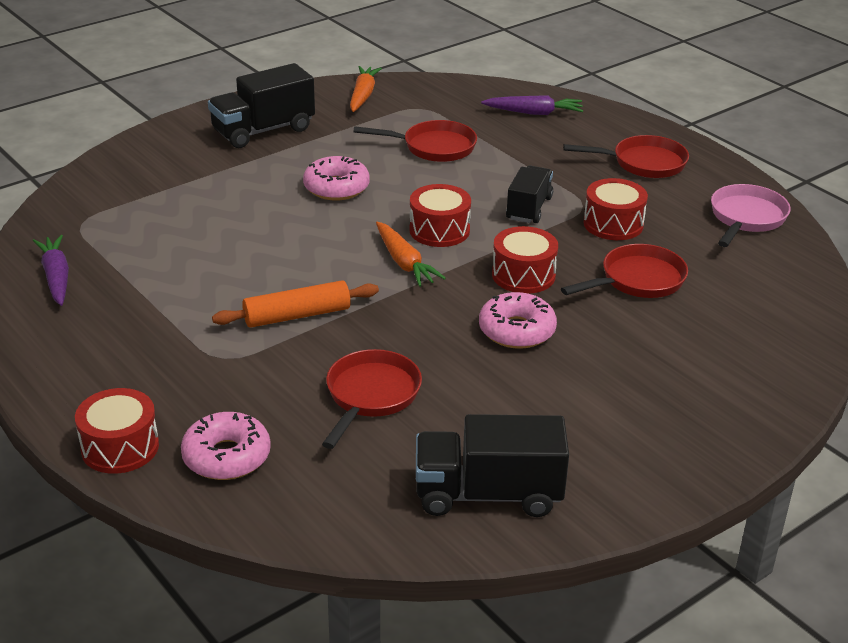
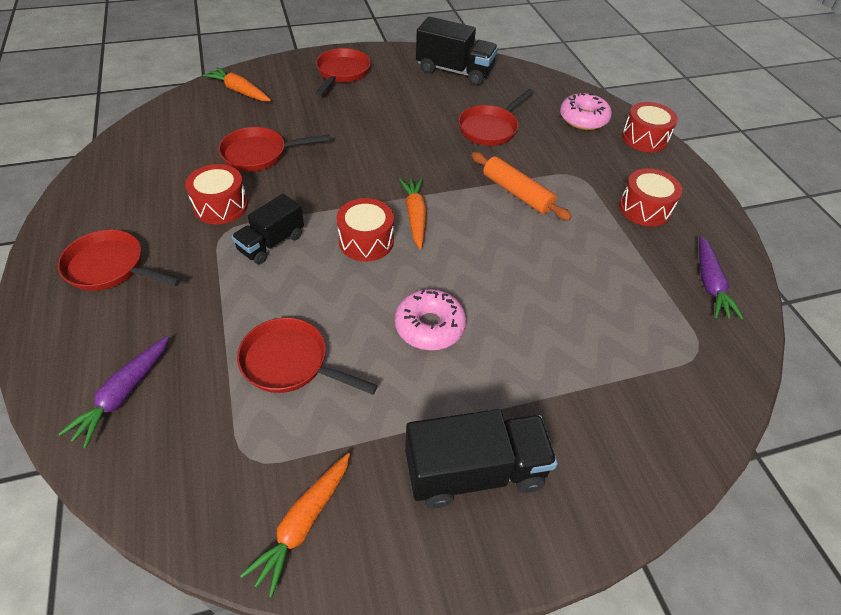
camera: 160 degrees left, 15 degrees up
(297, 315) = (517, 193): orange rolling pin -> orange rolling pin turned 45 degrees clockwise
(516, 330) = (374, 142): pink donut -> none
(523, 275) = (334, 180): red drum -> red drum (644, 208)
(534, 113) = (123, 394): purple carrot -> purple carrot turned 90 degrees counterclockwise
(666, 430) = (342, 73): none -> red pan
(746, 218) = (113, 181): pink pan -> none
(768, 353) = (239, 91): none -> orange carrot

